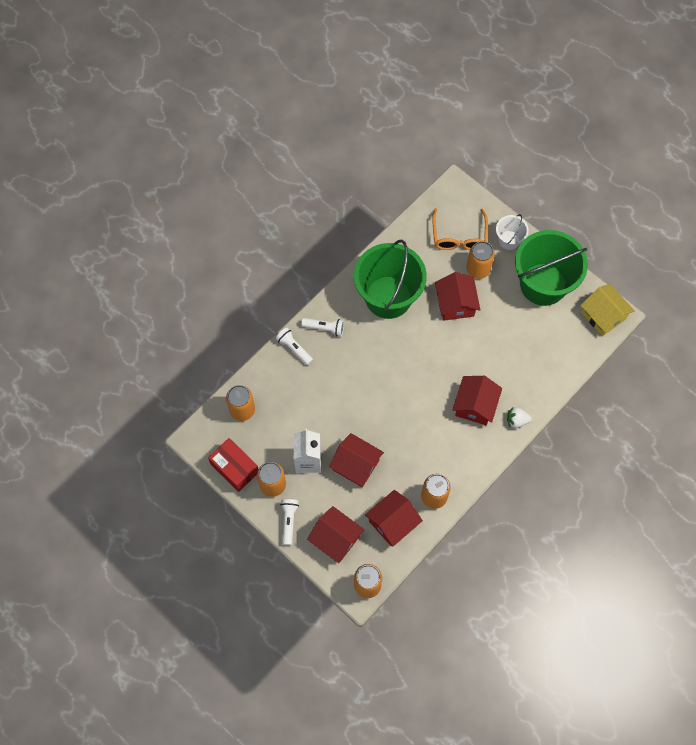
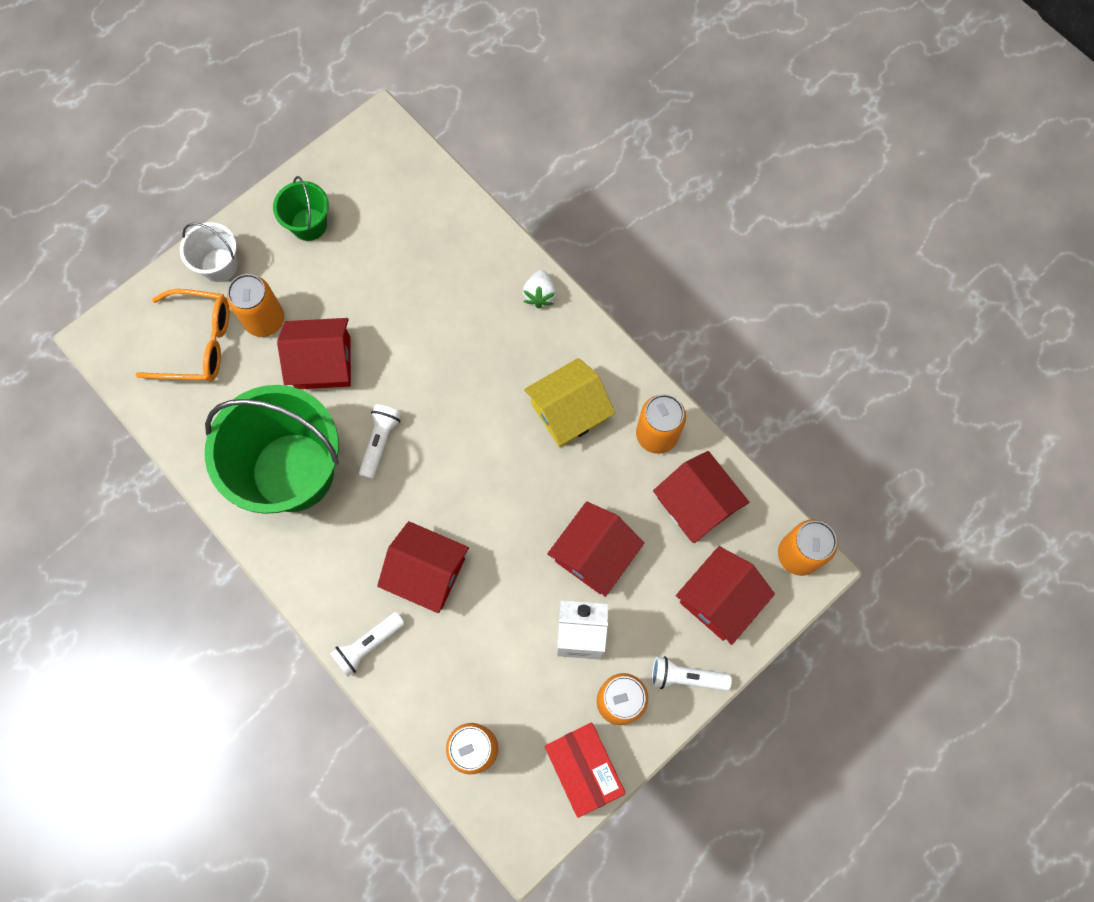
camera: 85 degrees left, 5 degrees up
(234, 468) = (583, 769): red box -> red box turned 75 degrees counterclockwise
(324, 328) = (336, 587): white flashlight -> white flashlight (380, 442)
(475, 405) = (507, 353): red house -> red house (427, 572)
(543, 284) = (309, 224): green bucket -> green bucket, size x0.47
(603, 316) = (377, 146): yellow house -> yellow house (568, 411)

